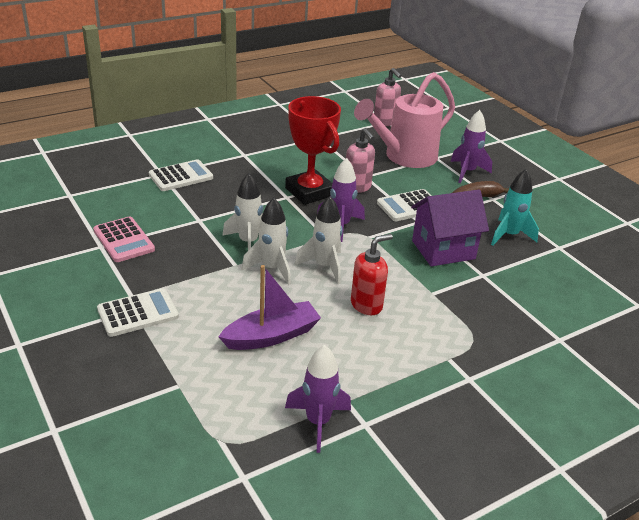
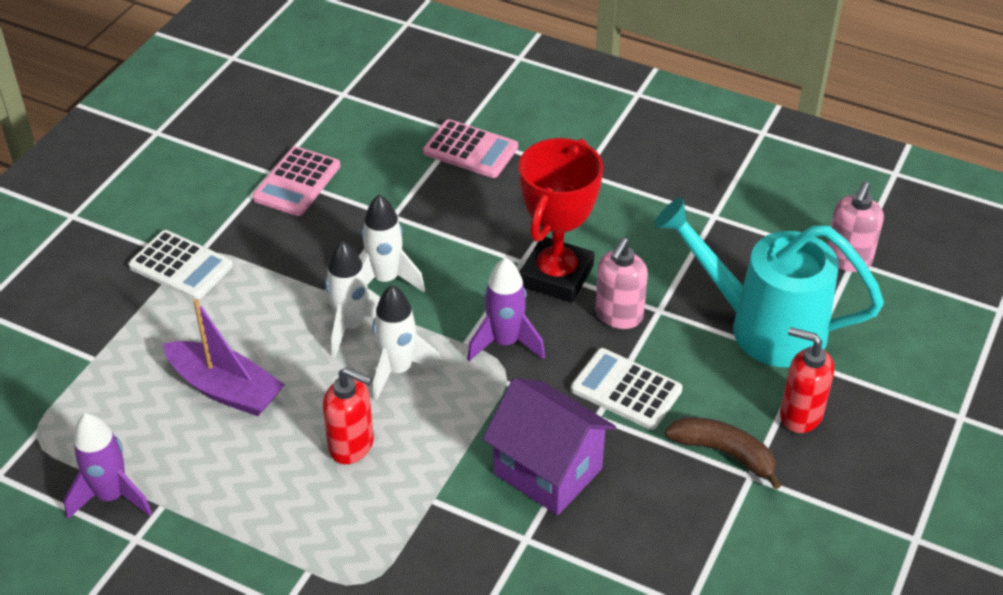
camera: 60 degrees right, 10 degrees up
(181, 176) = (470, 150): white calculator -> pink calculator
(405, 157) = (763, 327): pink watering can -> turquoise watering can
(467, 172) = (800, 415): purple rocket -> red soap dispenser
(509, 235) = (661, 532): turquoise rocket -> none

